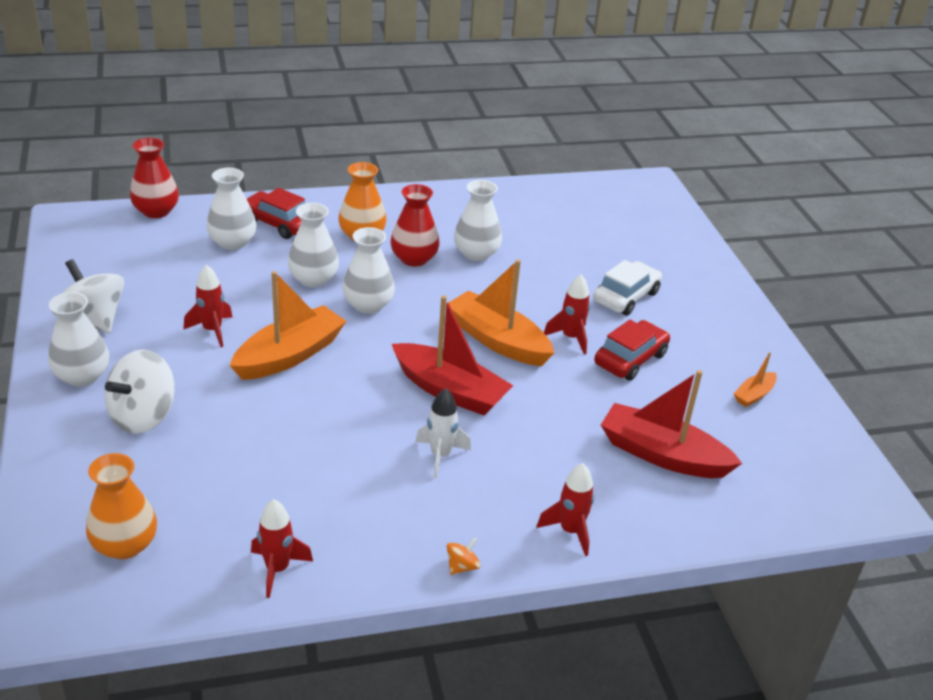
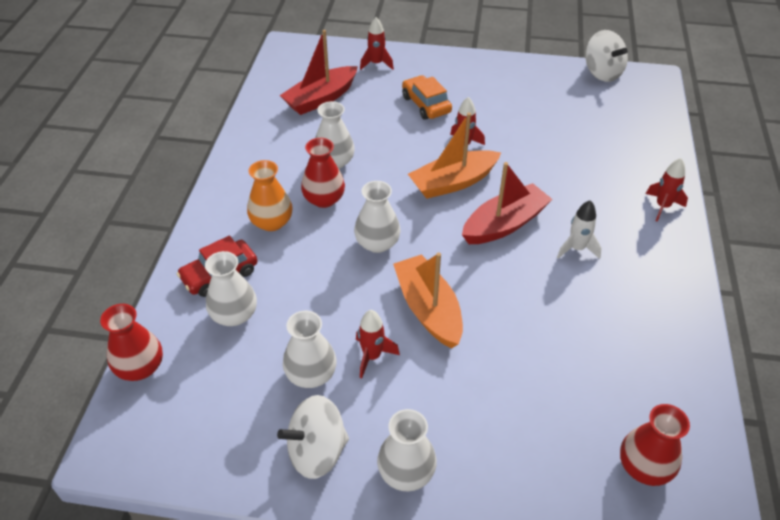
camera: 65 degrees left, 10 degrees up
(125, 545) = (644, 467): orange vase -> red vase
(143, 416) = (481, 430): white spinning top -> white spinning top (602, 73)
(277, 569) = (682, 369): red rocket -> red rocket (376, 64)
(313, 279) = (324, 269): white vase -> white vase (311, 374)
(462, 566) = (689, 267): orange spinning top -> none
(626, 297) = (426, 104): white car -> orange car
(630, 359) = (497, 125): red car -> none
(662, 455) = (598, 143): red boat -> red boat (321, 98)
(754, 395) = (550, 87): orange boat -> none

